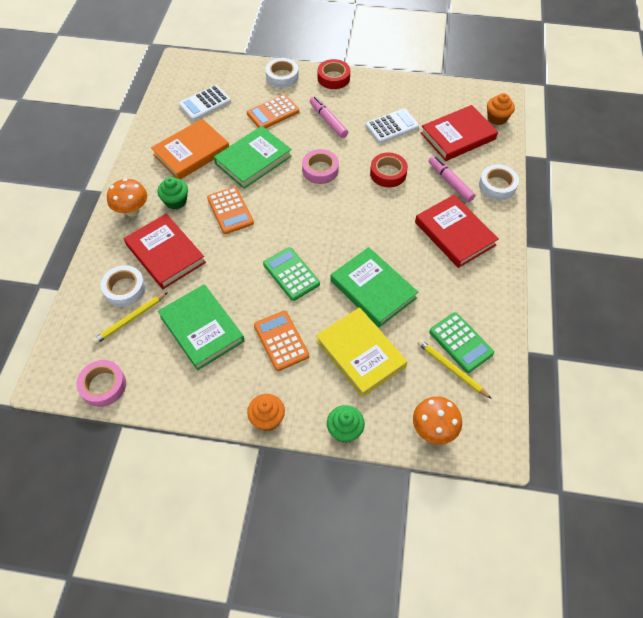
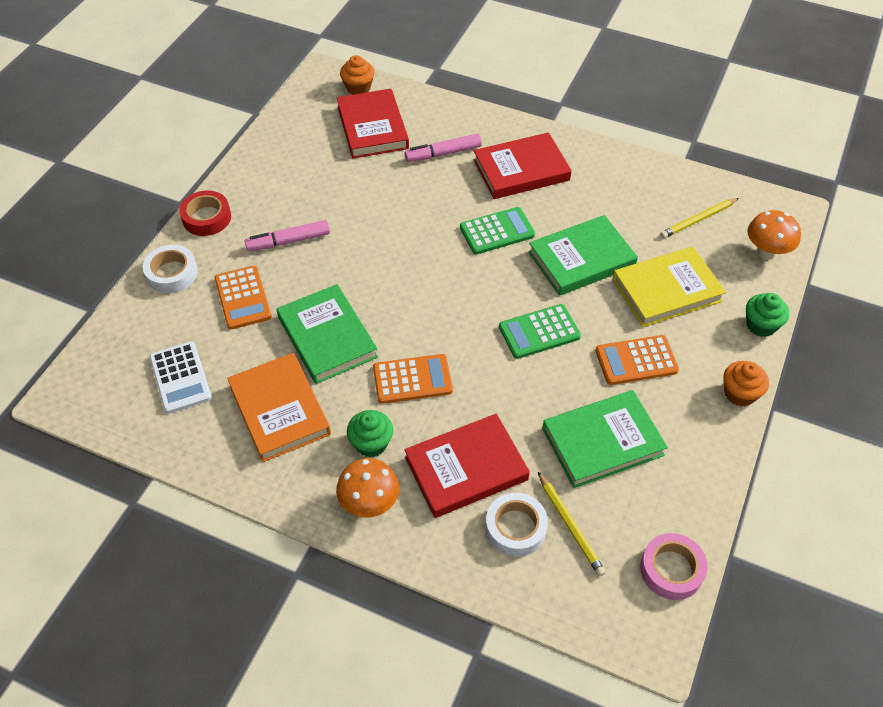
camera: 75 degrees left, 5 degrees down
(320, 170) = (375, 268): pink tape -> none
(388, 173) = (408, 204): red tape -> none
(392, 126) = (329, 181): white calculator -> none
(461, 342) = (667, 204): green calculator -> green calculator (497, 231)
(497, 186) = (463, 117): white tape -> none

